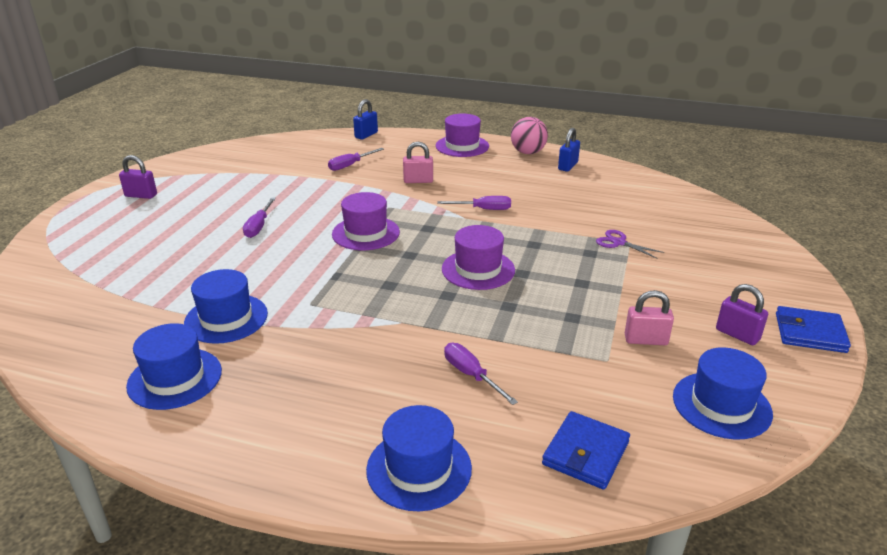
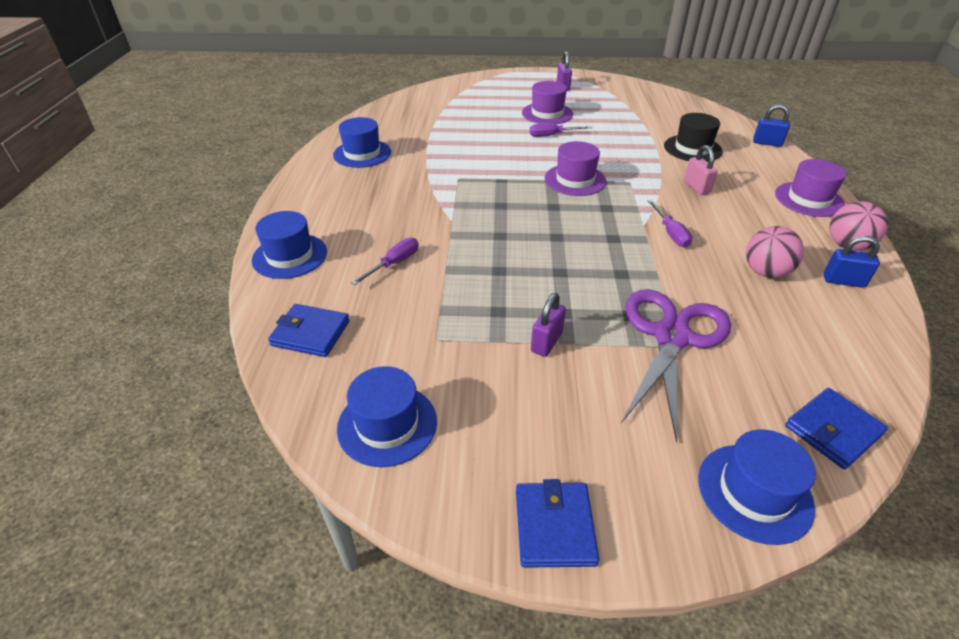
camera: 75 degrees right, 10 degrees up
(226, 318) = (428, 153): blue hat -> blue hat (754, 492)
(350, 165) = (692, 148): purple screwdriver -> black hat
(478, 269) = (551, 246): purple hat -> purple hat (547, 113)
(550, 188) = (765, 272): none -> pink ball
(619, 242) = (671, 337): purple scissors -> purple scissors, size x2.37
(645, 340) = (479, 365): pink padlock -> none
(711, 213) = (833, 430): none -> blue wallet
(737, 334) = (519, 445): purple padlock -> purple padlock (546, 342)

